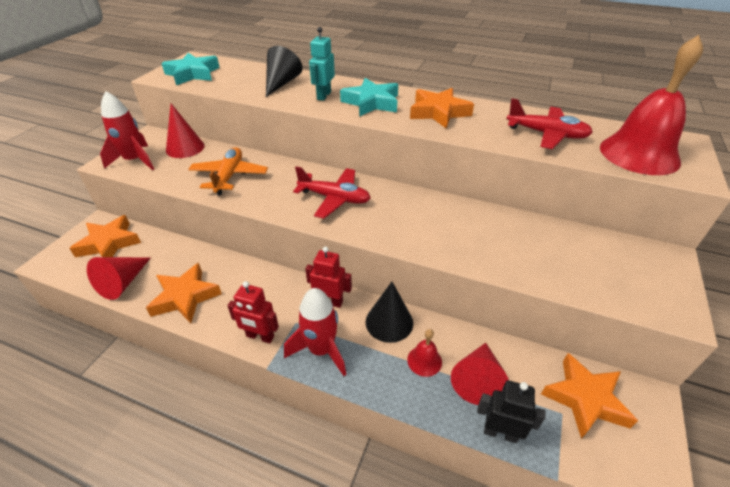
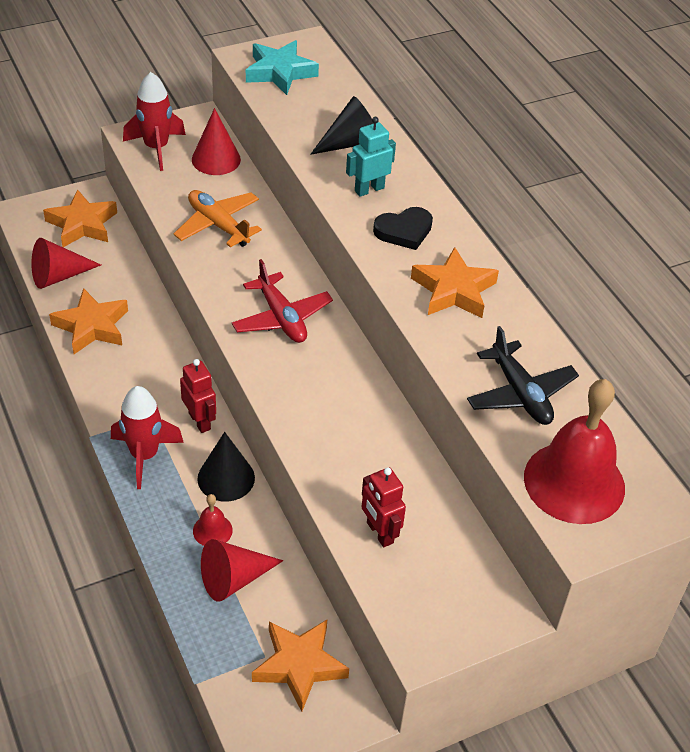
camera: 40 degrees right, 5 degrees up
(229, 176) = (218, 225): orange plane -> orange plane turned 90 degrees counterclockwise
(260, 336) = (112, 407): red robot -> red robot (379, 533)
(371, 103) = (404, 231): turquoise star -> black heart
(500, 433) = (197, 624): black robot -> none
(546, 134) = (520, 393): red plane -> black plane

